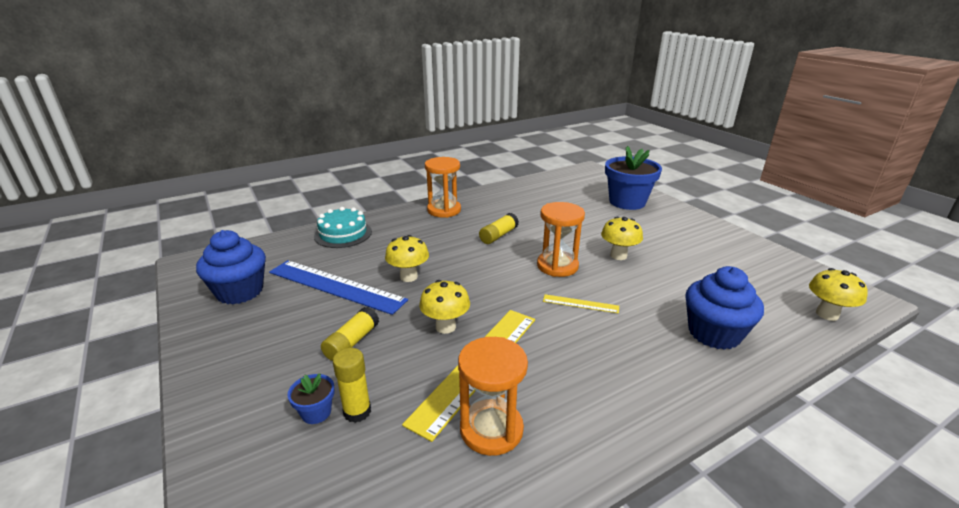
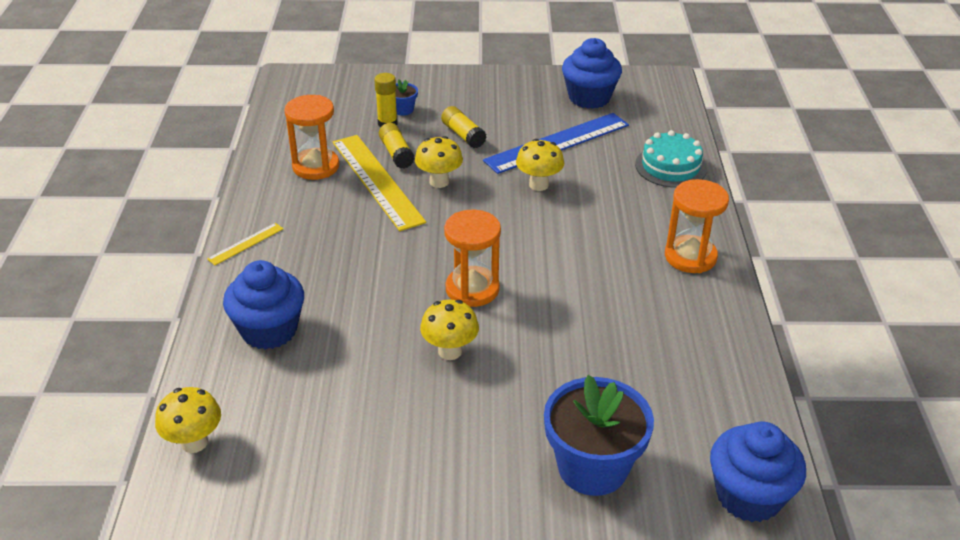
camera: 120 degrees right, 10 degrees up
(498, 235) = (580, 275): yellow glue stick -> yellow glue stick (396, 153)
(580, 304) = (394, 270): yellow ruler -> yellow ruler (245, 244)
(590, 174) = (748, 496): none -> blue cupcake

